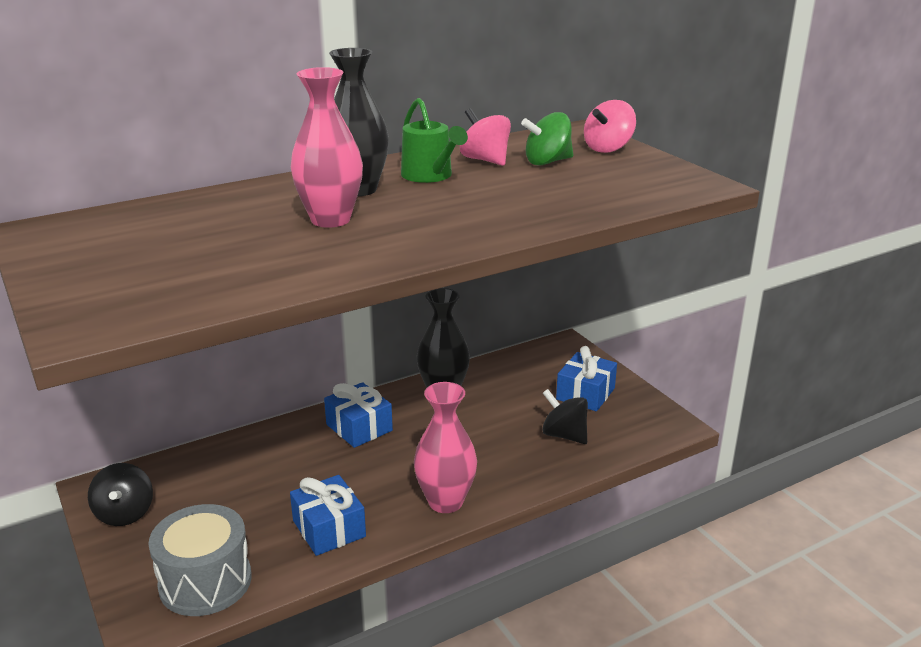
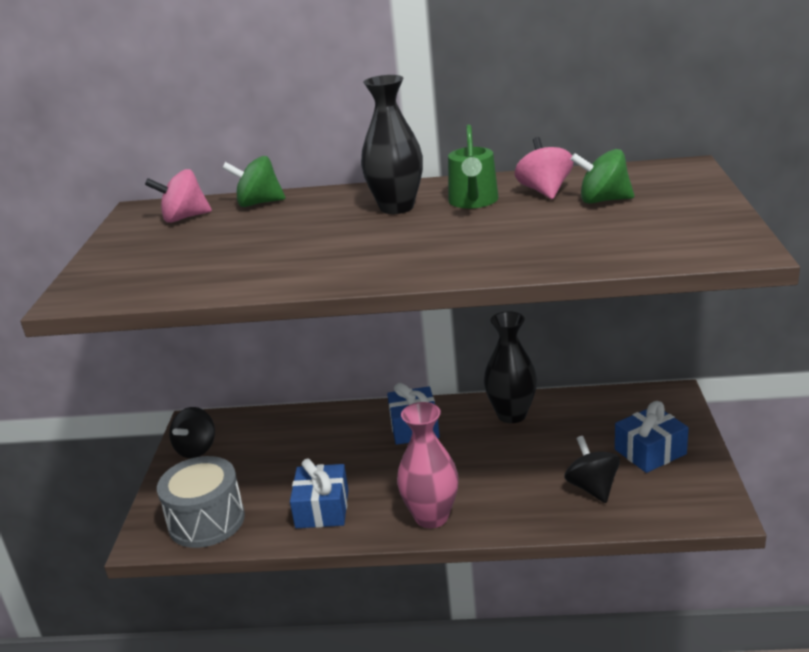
camera: 35 degrees right, 0 degrees up
(190, 204) = (258, 203): none -> green spinning top
(330, 220) = (340, 233): pink vase -> none
(608, 148) = (687, 192): pink spinning top -> pink spinning top (184, 218)

